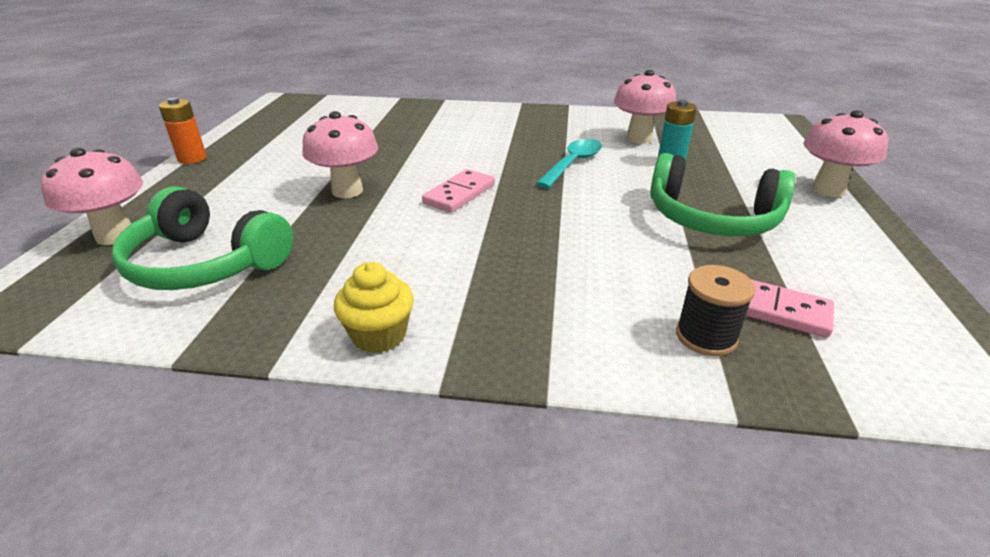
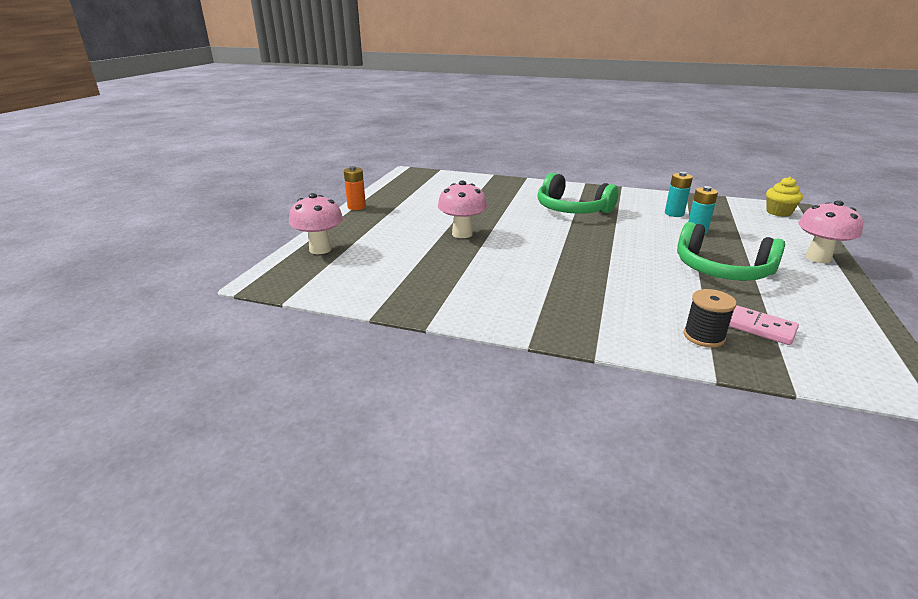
camera: 10 degrees right, 5 degrees down
(206, 263) = (378, 269): green headphones -> green headphones (572, 209)
(379, 335) = (490, 316): yellow cupcake -> yellow cupcake (778, 212)
(459, 194) = (539, 241): pink domino -> none
(573, 164) = (621, 227): turquoise spoon -> none
(639, 139) = (674, 213): pink mushroom -> turquoise battery

